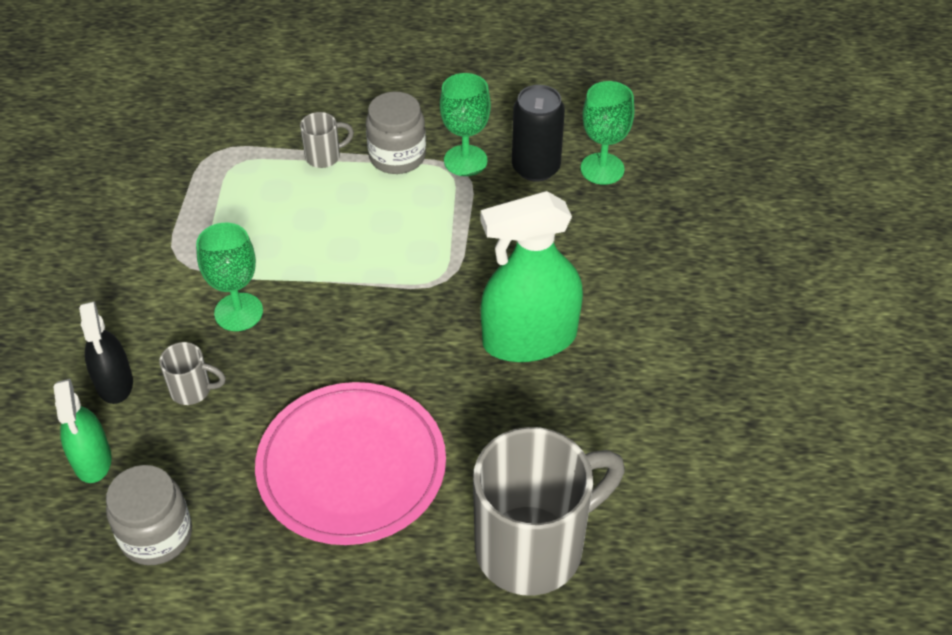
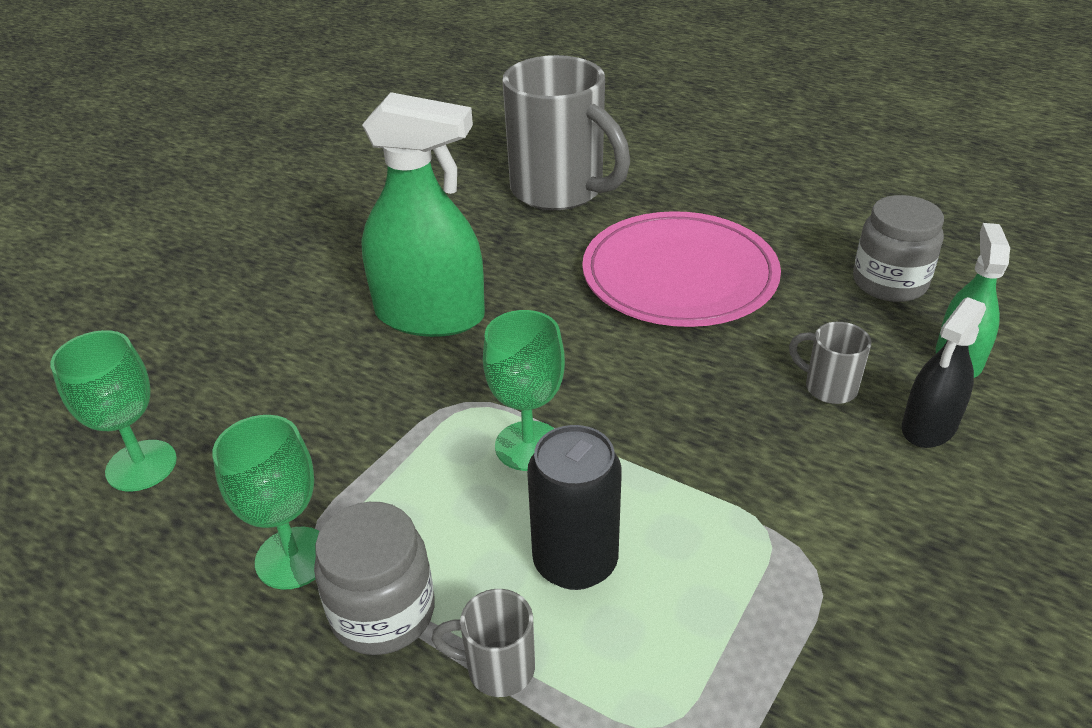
camera: 150 degrees left, 10 degrees down
(114, 383) = (929, 426): black spray bottle -> black spray bottle turned 150 degrees counterclockwise
(238, 312) = (744, 455): green goblet -> green goblet (528, 446)
(533, 547) = (560, 191): grey mug -> grey mug turned 135 degrees counterclockwise
(535, 168) = (216, 503): black can -> black can (575, 562)

